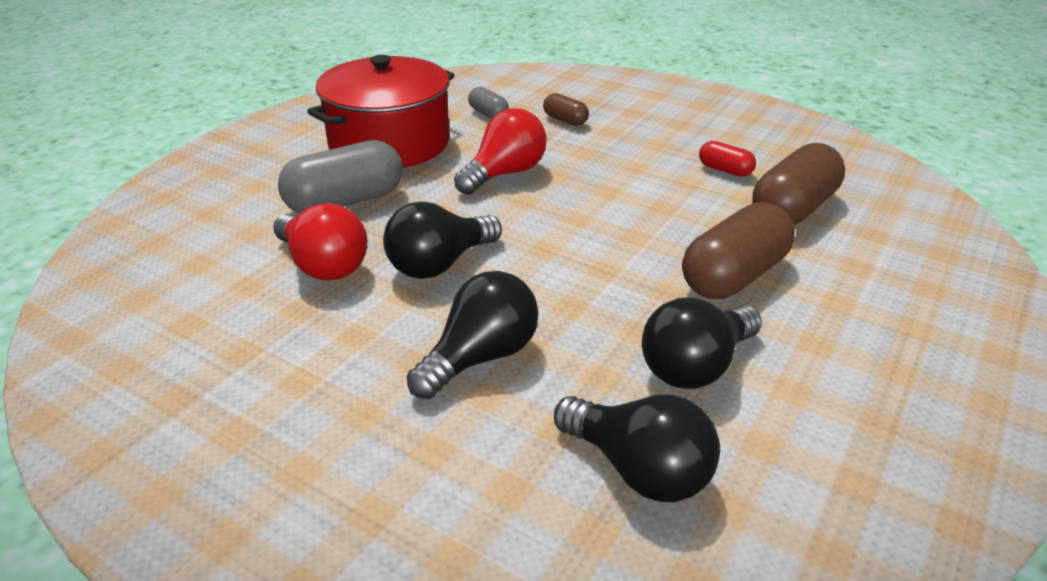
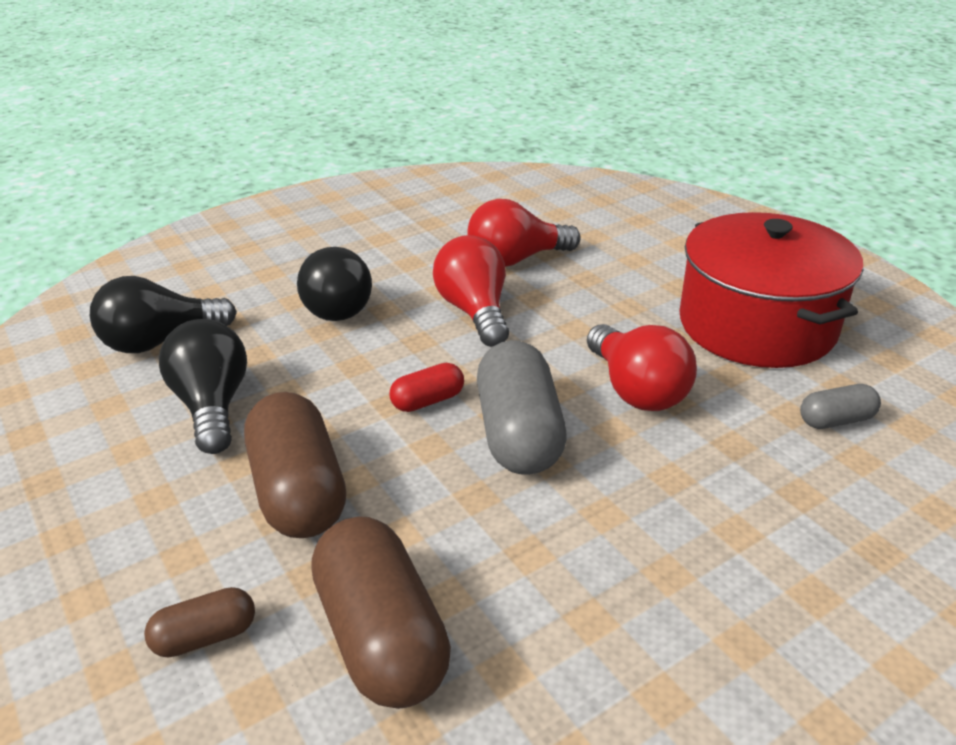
camera: 115 degrees right, 0 degrees up
(345, 202) = (623, 281): grey capsule -> grey capsule (518, 433)
(440, 264) = (475, 312): black light bulb -> red light bulb
(565, 120) = (795, 493): brown capsule -> brown capsule (205, 636)
(725, 170) = (541, 615): red capsule -> red capsule (428, 401)

